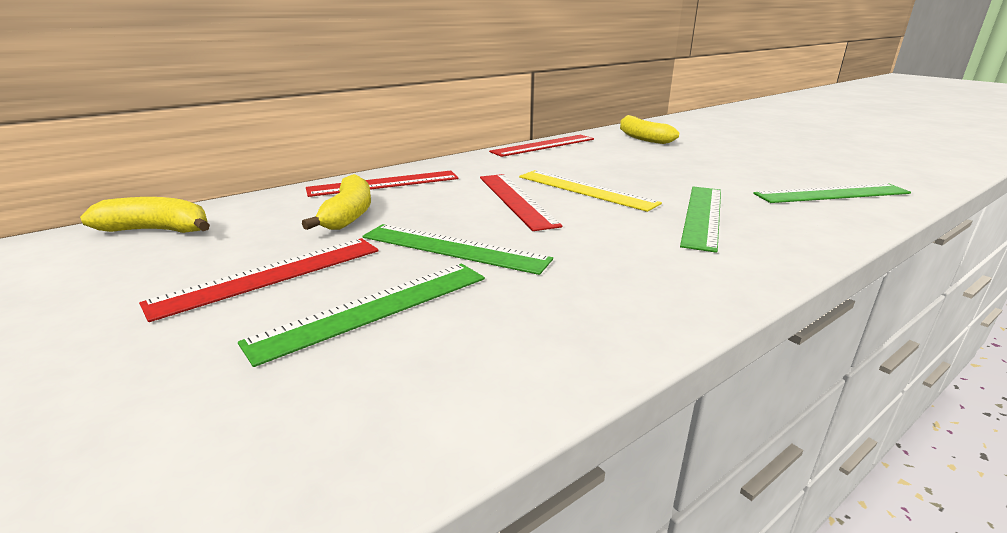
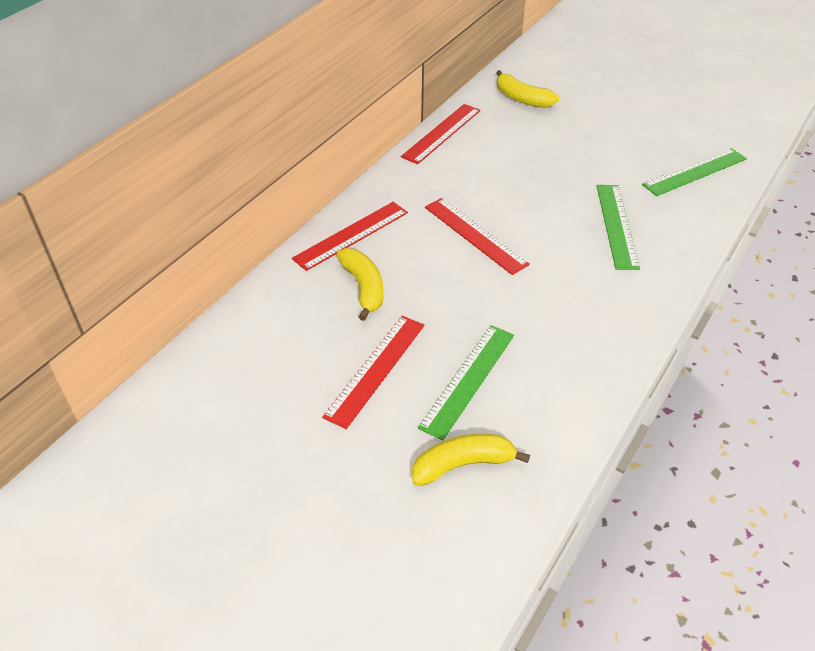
camera: 20 degrees left, 20 degrees up
(157, 230) = (235, 345): yellow banana -> yellow banana (463, 464)
(453, 248) = (472, 309): green ruler -> none
(585, 190) = (518, 207): yellow ruler -> none

